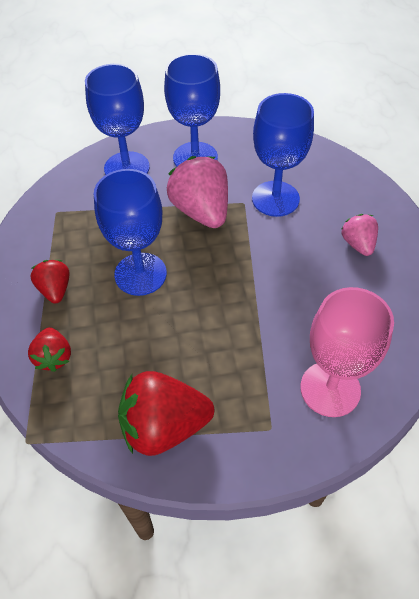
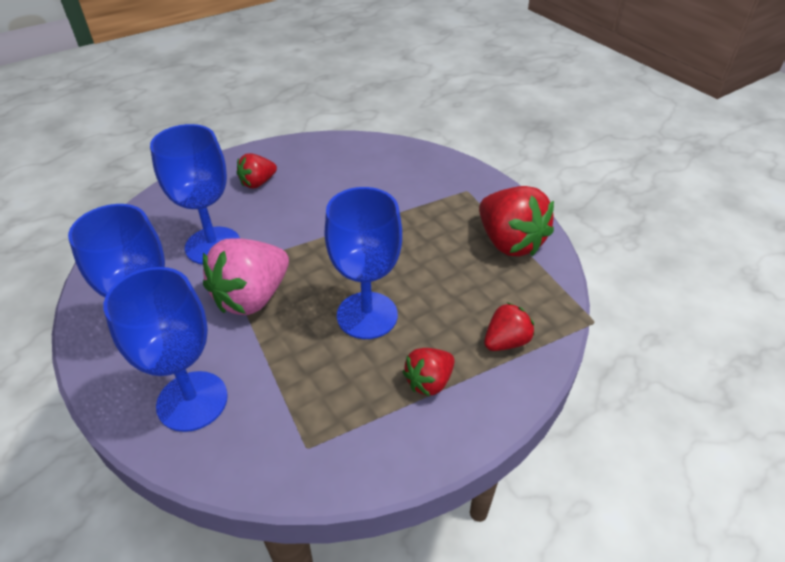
camera: 115 degrees left, 10 degrees down
(330, 389) = (414, 171): pink goblet -> none
(358, 244) = (258, 183): pink strawberry -> red strawberry

